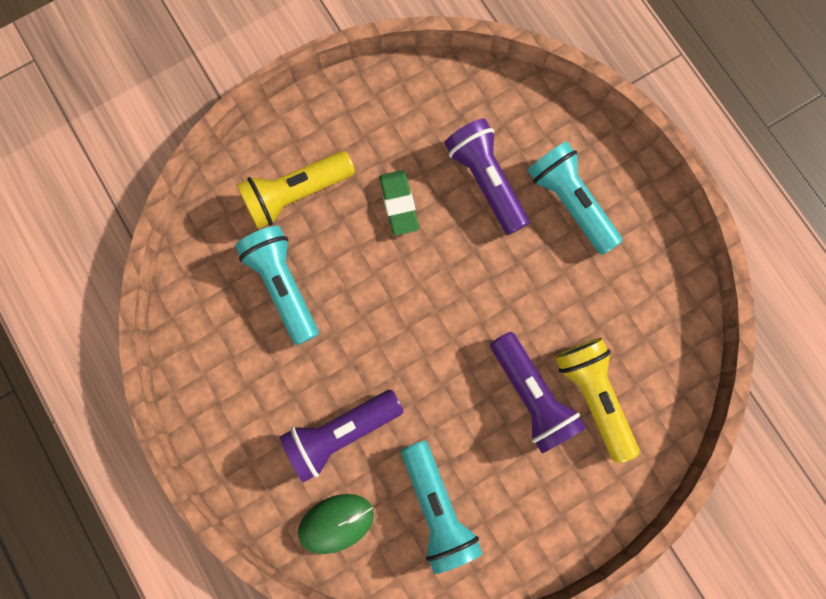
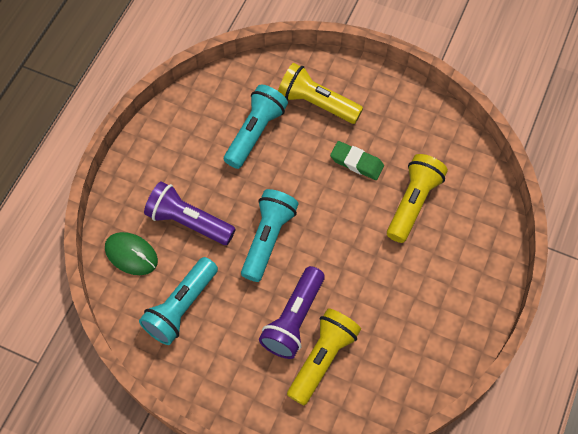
camera: 55 degrees right, 15 degrees down
(398, 204) = (356, 162): green eraser -> green eraser turned 75 degrees clockwise
(486, 181) = (413, 203): purple flashlight -> yellow flashlight
(570, 203) = (441, 262): turquoise flashlight -> turquoise flashlight (268, 239)

